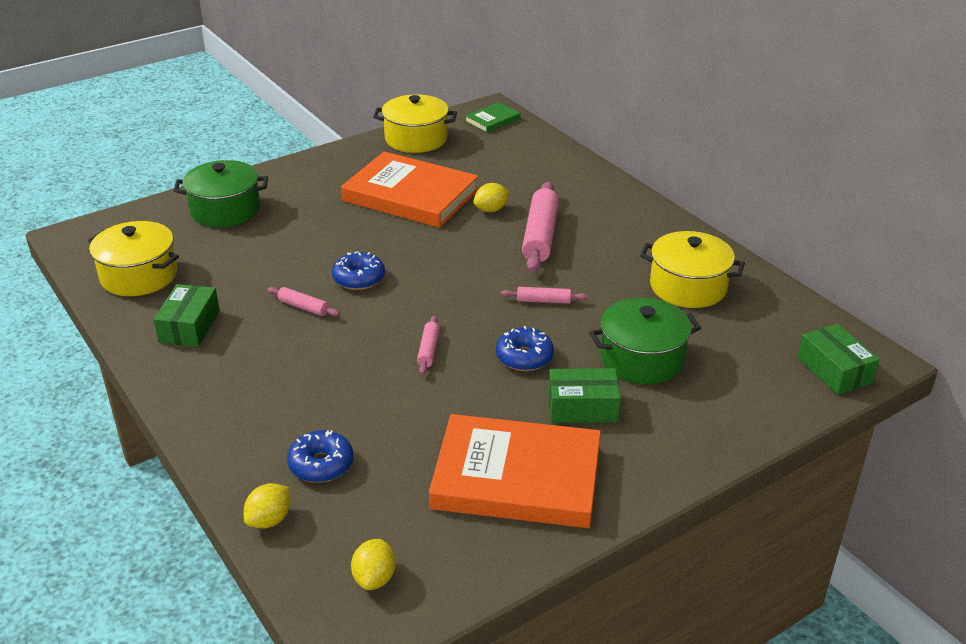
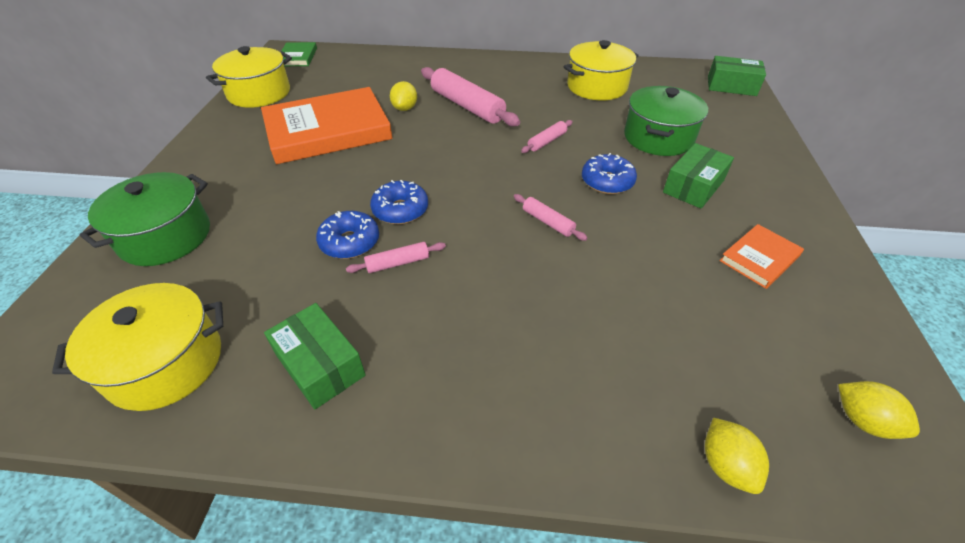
camera: 50 degrees left, 10 degrees up
(321, 464) = (658, 373): blue donut -> blue donut (350, 242)
(516, 477) = (759, 258): orange book -> orange book, size x0.46

